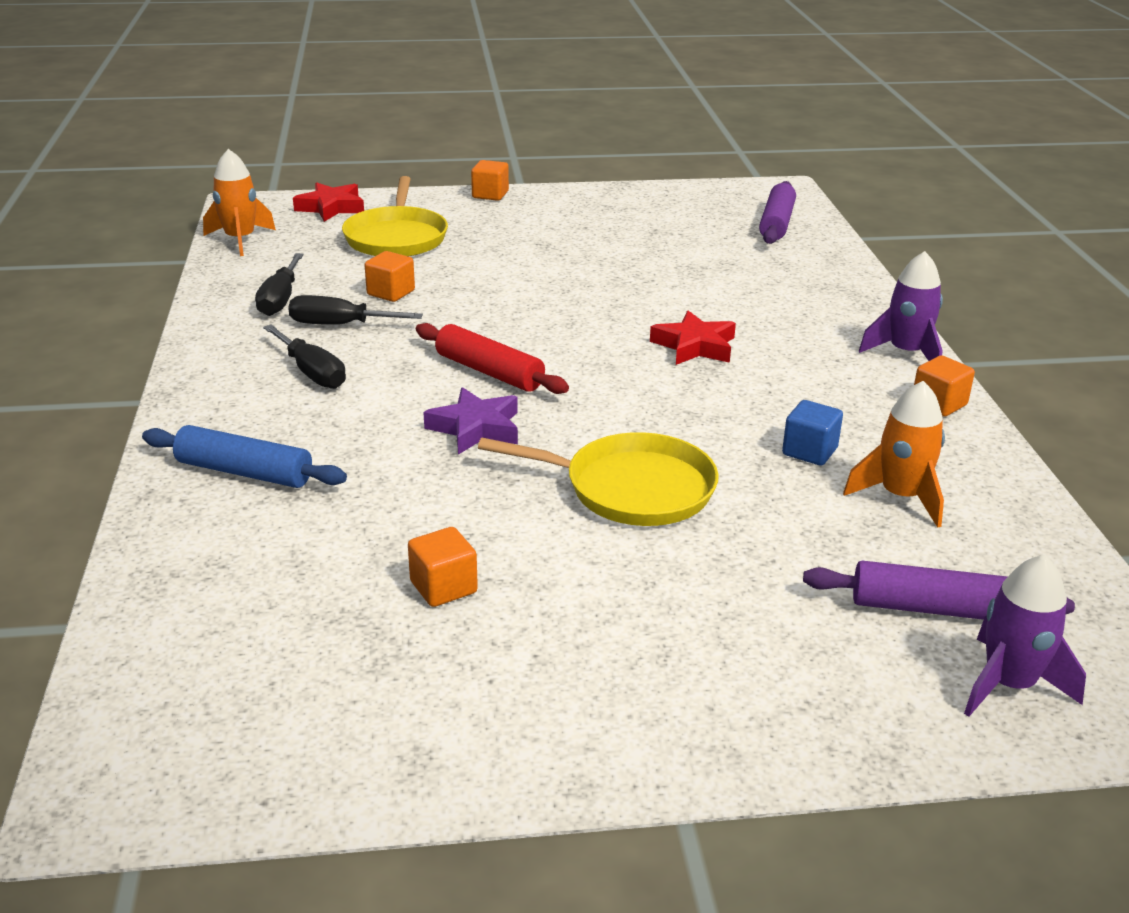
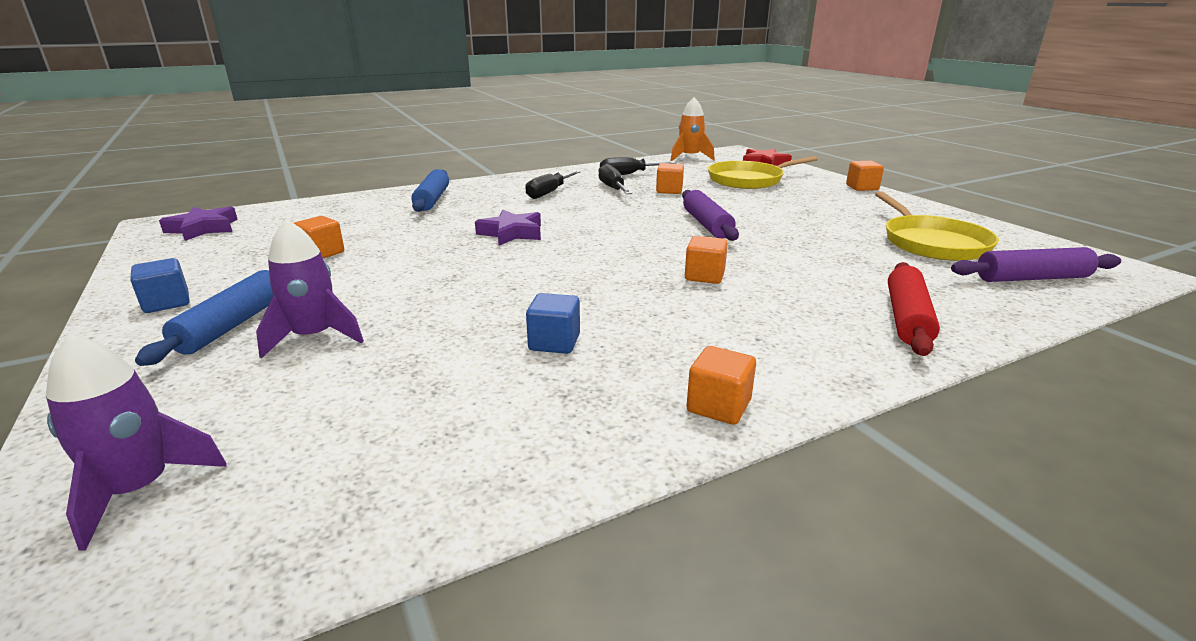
camera: 70 degrees right, 5 degrees down
(191, 729) = (203, 229): none -> purple star
(489, 372) = (590, 225): red rolling pin -> red rolling pin (907, 318)
(568, 726) = (167, 303): none -> blue cube
(632, 488) = (455, 284): yellow pan -> yellow pan (932, 243)
(676, 657) = (233, 324): none -> blue rolling pin
(694, 346) = (704, 276): red star -> orange cube
(900, 497) = (492, 397): orange rocket -> none
(906, 353) = (824, 375): purple rocket -> purple rocket (314, 337)
(932, 608) = (285, 431): purple rolling pin -> purple rolling pin (707, 224)

